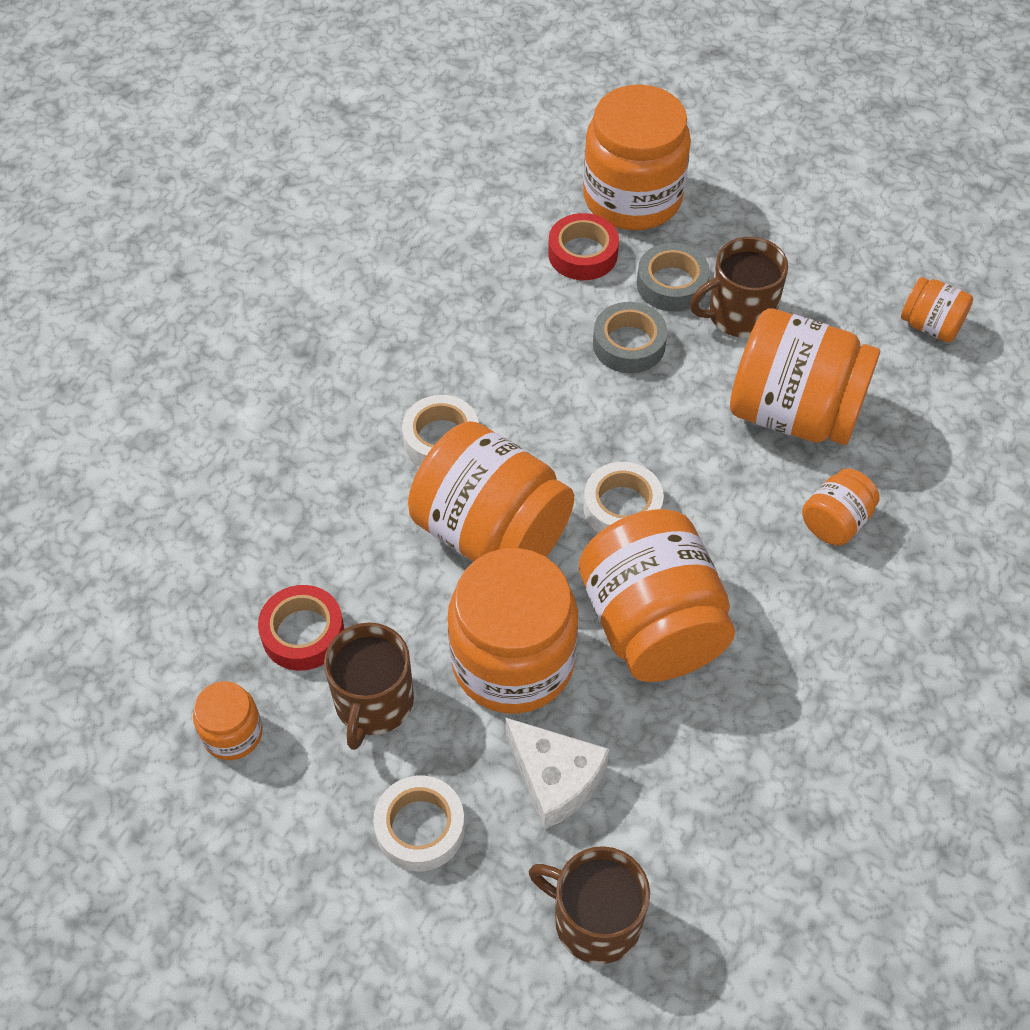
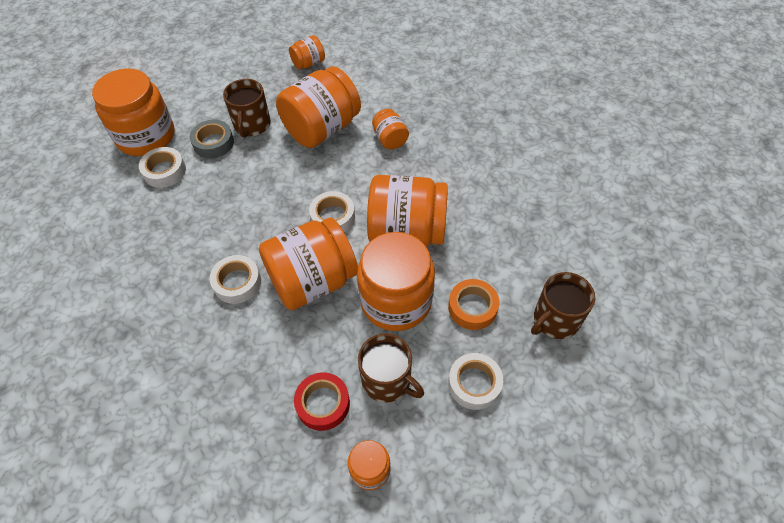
camera: 65 degrees left, 0 degrees up
(555, 779) = (472, 307): white cheese -> orange tape
(582, 254) = (164, 171): red tape -> white tape
(629, 344) = (237, 175): grey tape -> none

